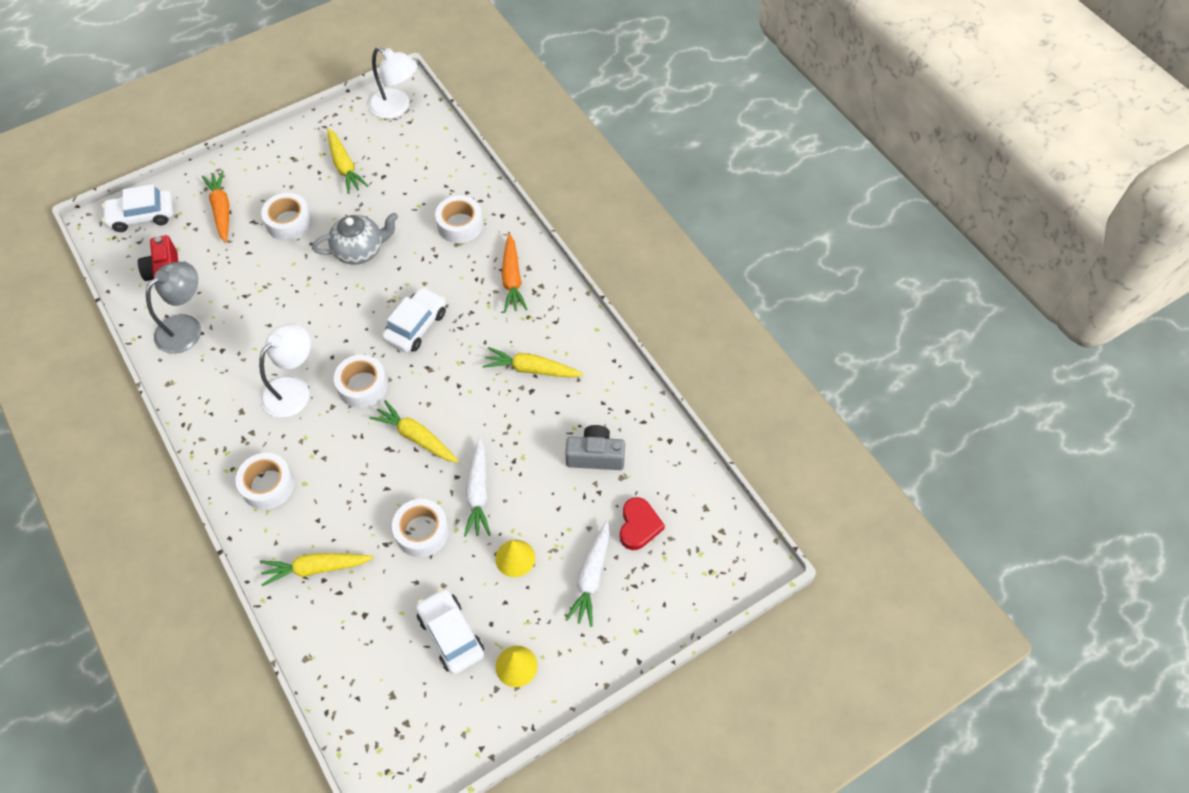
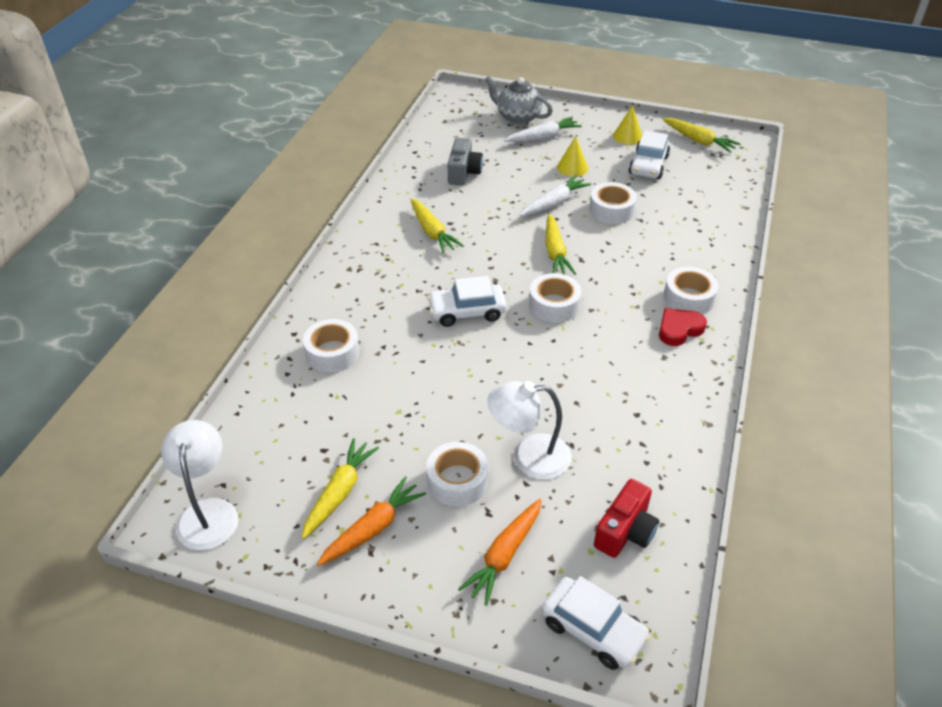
camera: 130 degrees left, 15 degrees down
(186, 327) = (651, 459): grey lamp -> none
(293, 389) = (607, 341): white lamp -> white lamp (529, 457)
(316, 568) = (698, 237): yellow carrot -> yellow carrot (698, 141)
(360, 250) = (432, 400): grey teapot -> grey teapot (517, 117)
(512, 279) = (359, 287): orange carrot -> orange carrot (372, 528)
(595, 456) = (464, 172): grey camera -> grey camera turned 135 degrees counterclockwise
(639, 526) = (488, 136): red heart -> red heart (679, 329)

